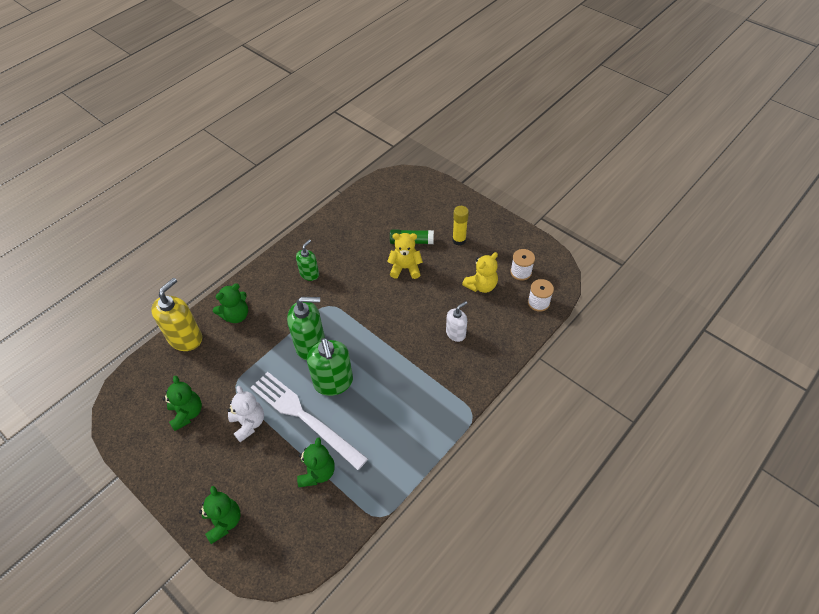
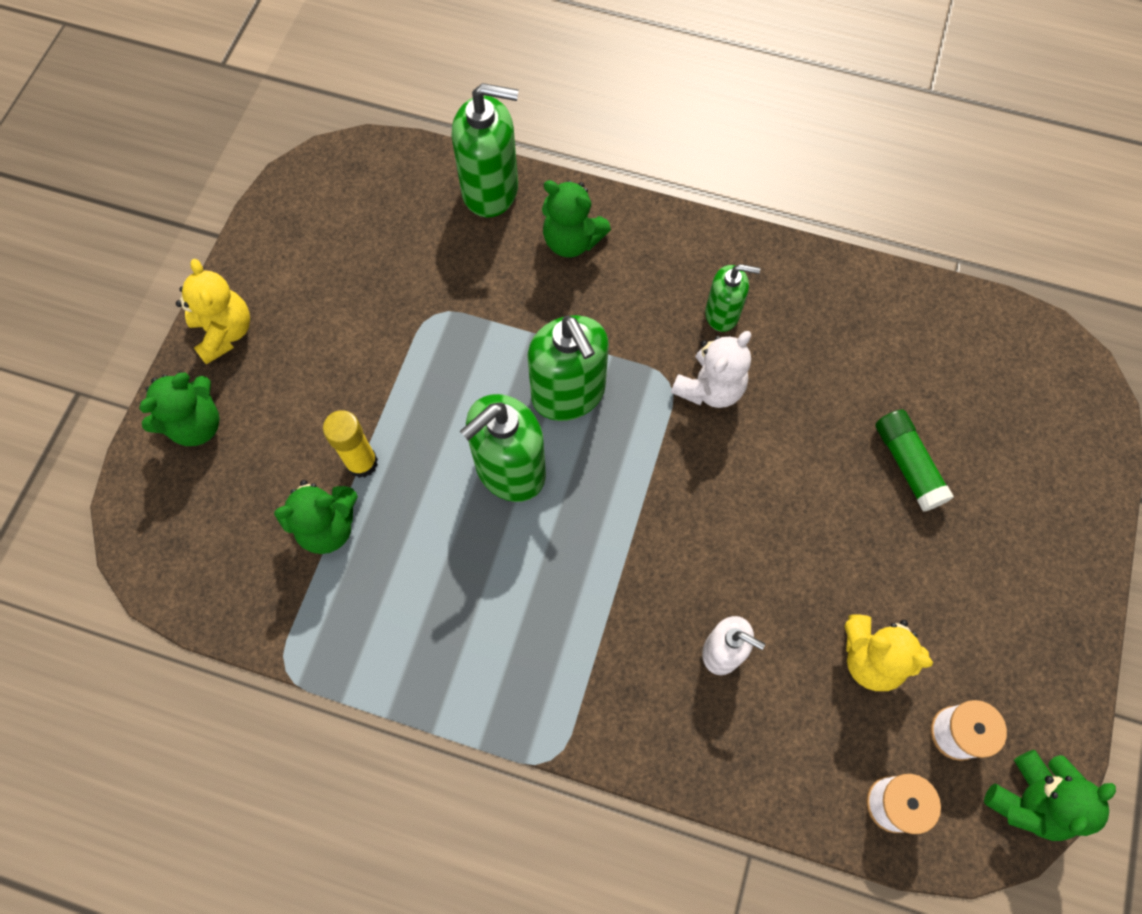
camera: 65 degrees right, 15 degrees up
(185, 338) = (490, 190): yellow soap dispenser -> green soap dispenser
(187, 413) = (356, 270): green teddy bear -> green teddy bear (1028, 800)
(248, 423) = (375, 372): white teddy bear -> white teddy bear (710, 388)
(304, 417) = (421, 454): white fork -> none
(405, 268) = (831, 482): yellow teddy bear -> yellow teddy bear (224, 332)
(459, 240) = (967, 561): yellow glue stick -> yellow glue stick (362, 463)

